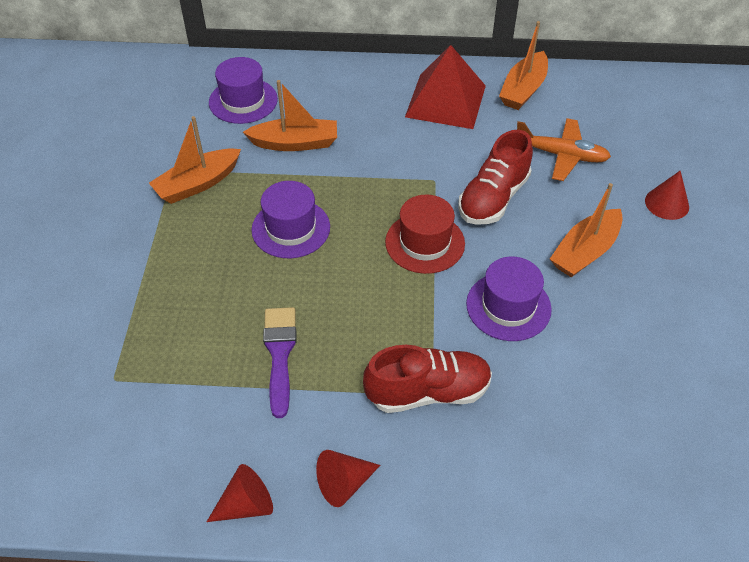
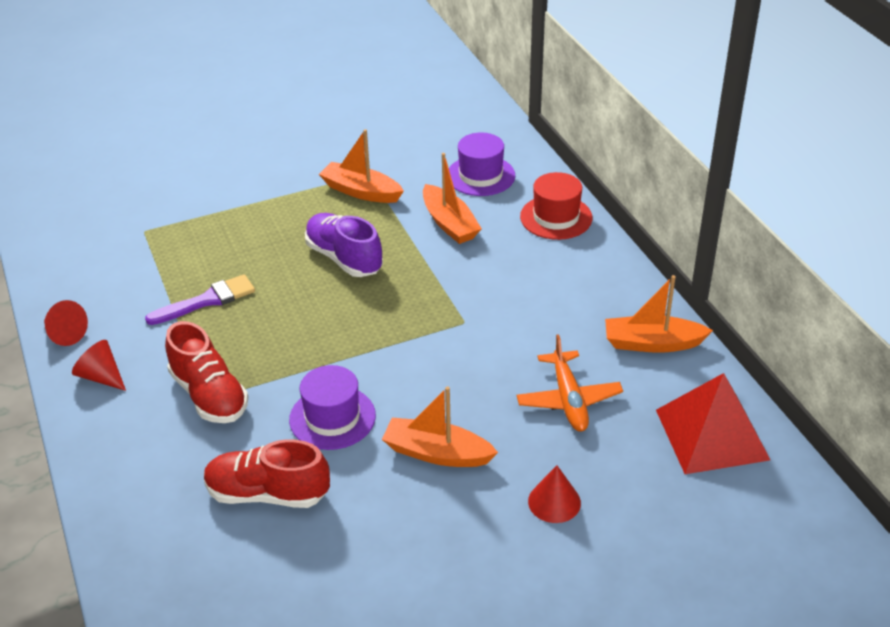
camera: 65 degrees right, 10 degrees down
(291, 228) = (344, 258): purple hat -> purple shoe
(425, 243) = (378, 341): red hat -> red hat (556, 217)
(445, 101) = (585, 294): red pyramid -> red pyramid (711, 434)
(493, 198) = (467, 368): red shoe -> red shoe (267, 494)

